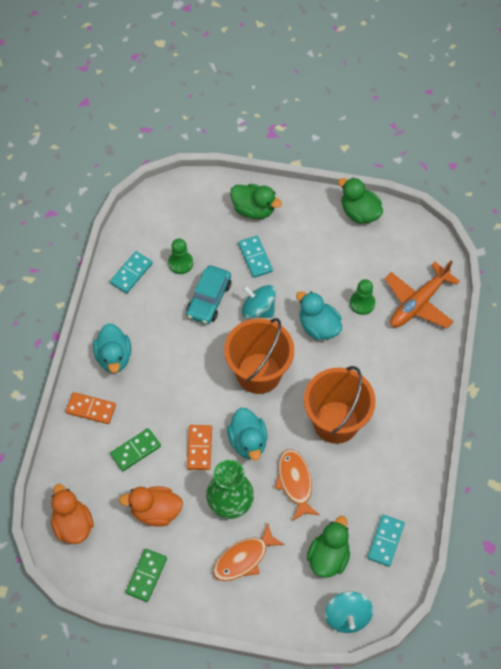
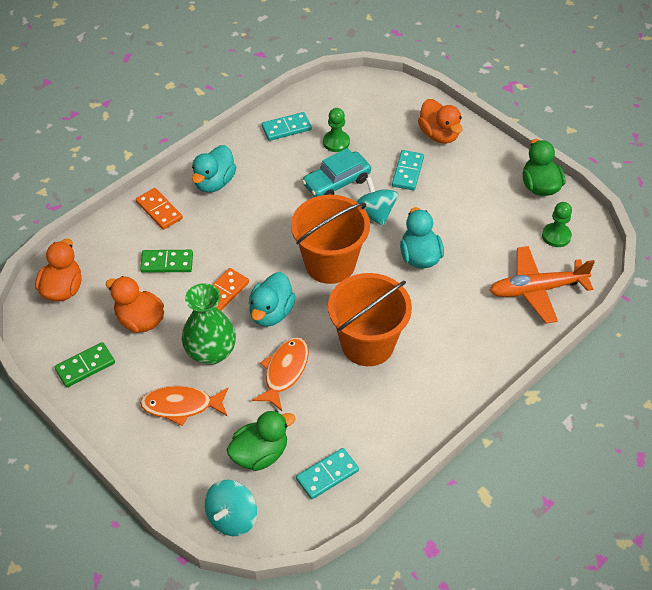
camera: 35 degrees right, 10 degrees down
(253, 210) = (439, 135): green duck -> orange duck
(362, 303) = (479, 260): green pawn -> green pawn (556, 236)

